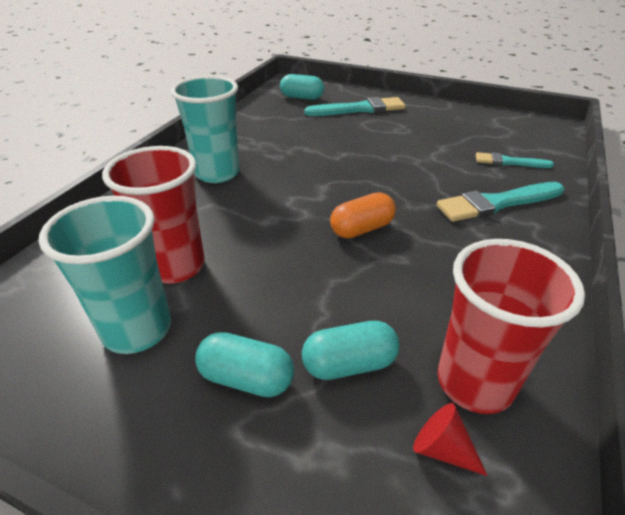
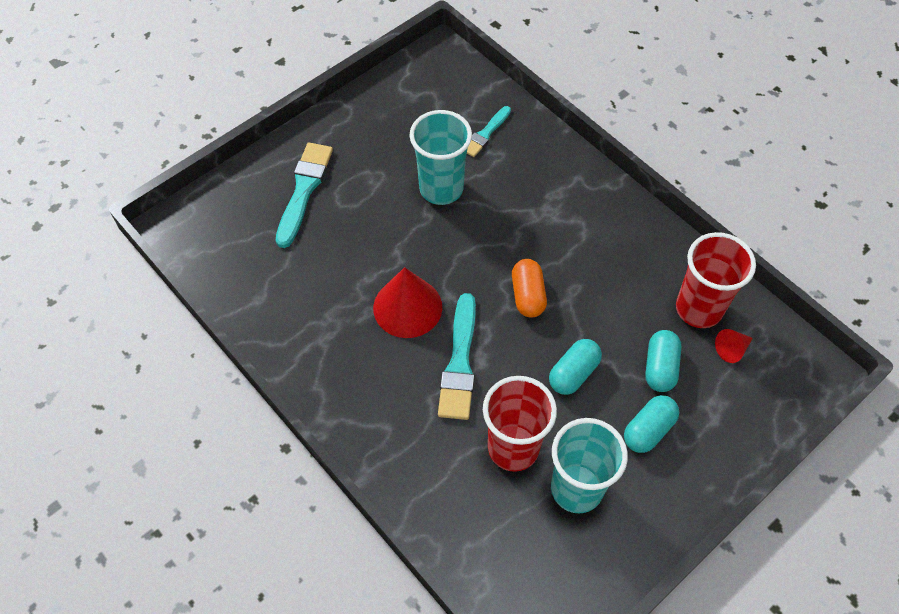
camera: 65 degrees left, 20 degrees up
(217, 173) = (374, 376): turquoise cup -> turquoise cup (441, 189)
(295, 171) = (407, 307): none -> red cone
(302, 97) = (233, 232): turquoise capsule -> turquoise capsule (573, 373)
(496, 203) = (540, 184): turquoise brush -> turquoise brush (459, 363)

